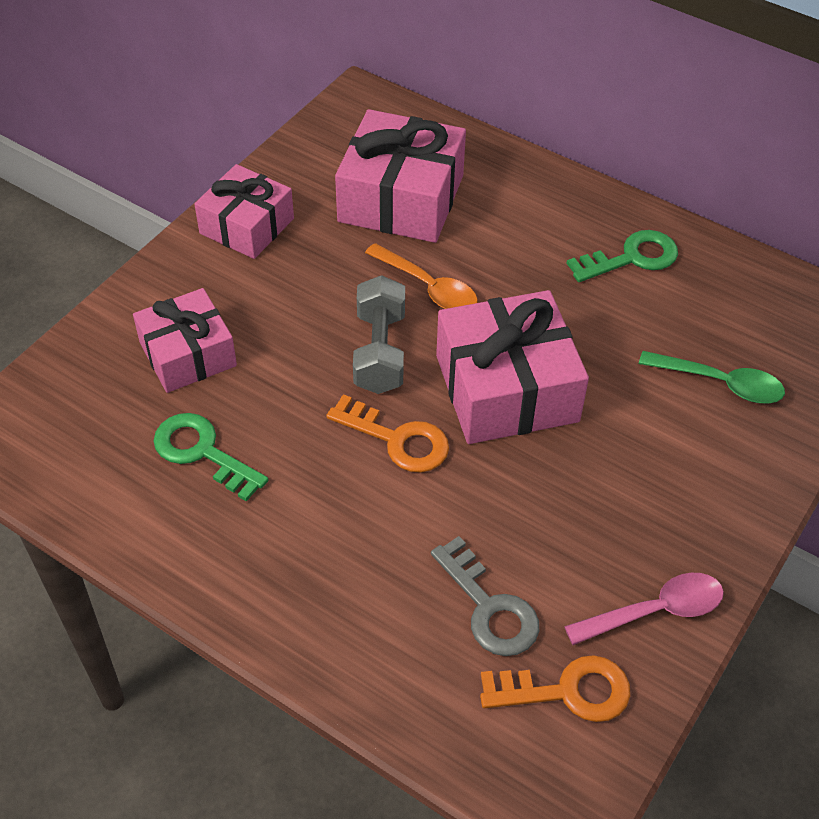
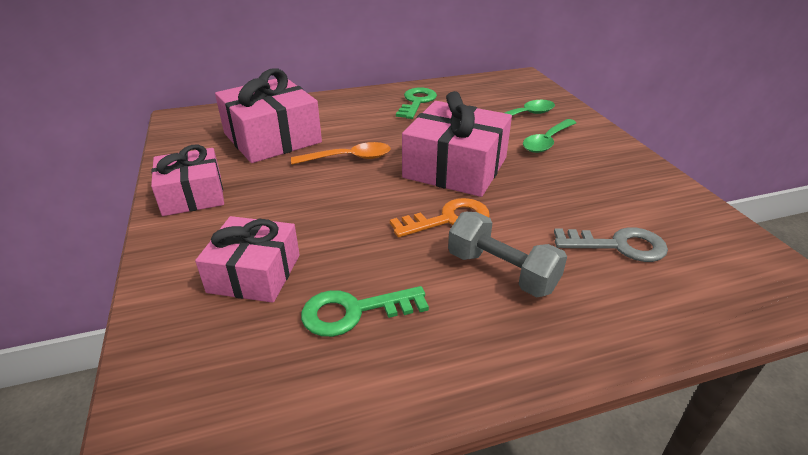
camera: 50 degrees left, 15 degrees down
(380, 352) = (371, 194): grey dumbbell -> grey dumbbell (501, 272)
(567, 691) = (705, 246): orange key -> none
(655, 611) = (661, 193): pink spoon -> none
(670, 442) = (547, 141): none -> green spoon

